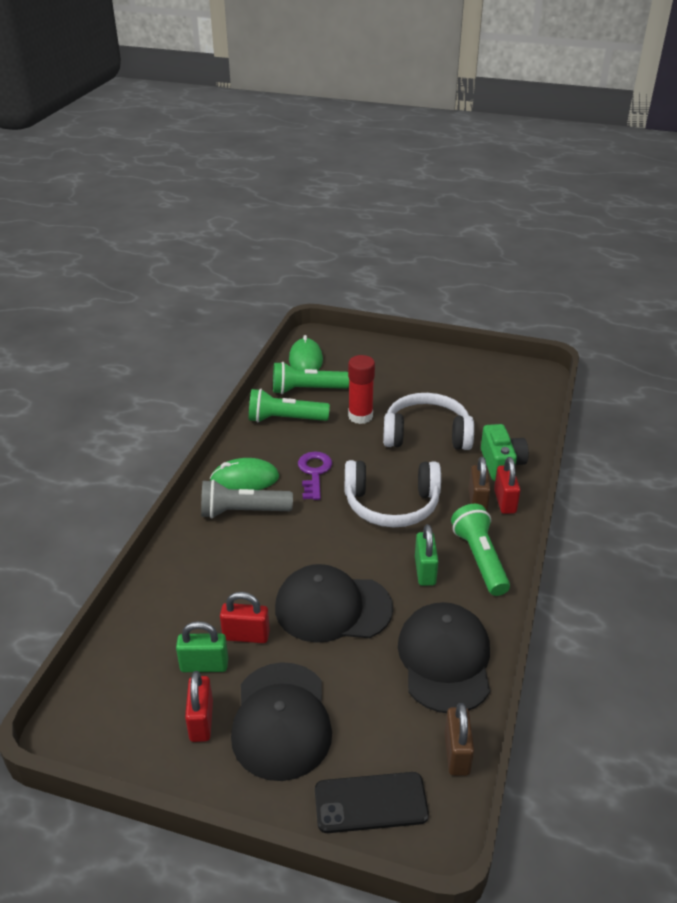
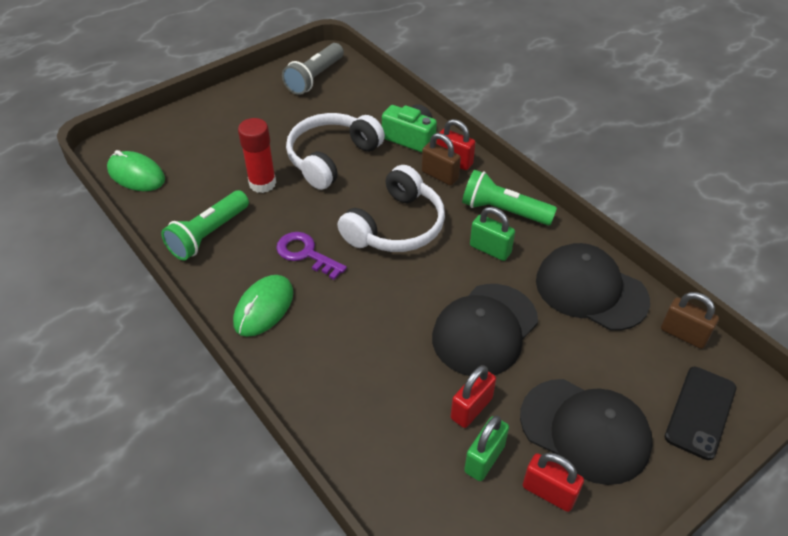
camera: 55 degrees left, 10 degrees up
(242, 512) = (308, 332): grey flashlight -> grey flashlight (315, 78)
(307, 390) = (183, 198): green flashlight -> none

